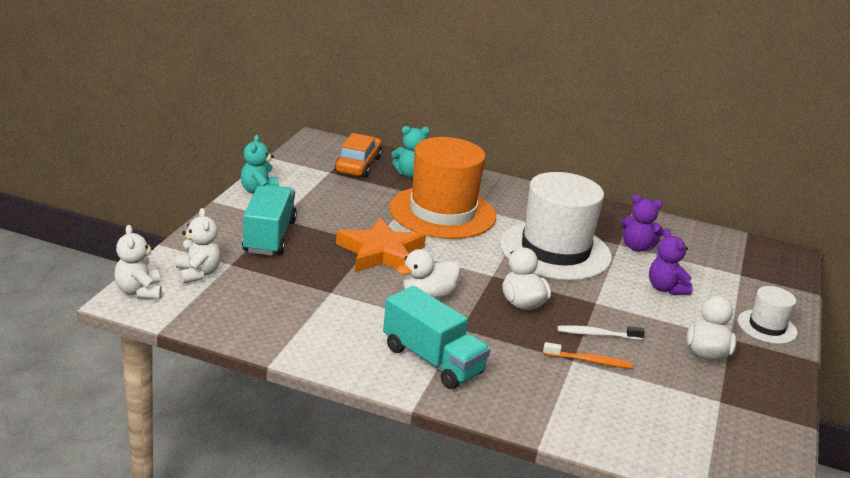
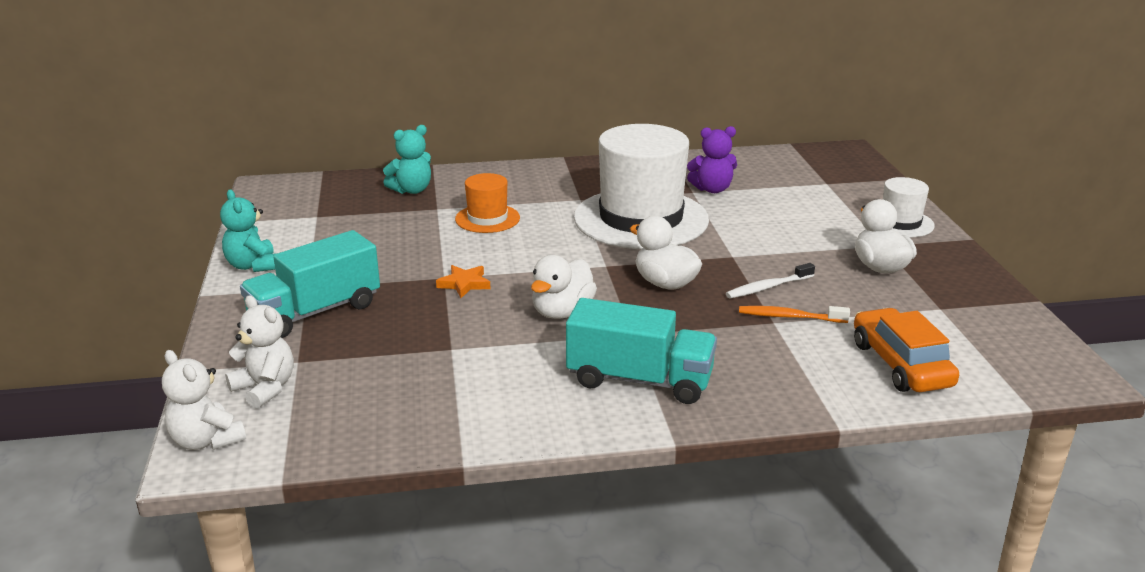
camera: 25 degrees left, 0 degrees up
(269, 236) = (315, 312): turquoise truck -> turquoise truck turned 105 degrees counterclockwise
(358, 165) = (343, 198): orange car -> orange car (901, 364)
(381, 252) = (464, 284): orange star -> orange star, size x0.46
(442, 212) = (487, 218): orange hat -> orange hat, size x0.48
(589, 361) = (789, 317): orange toothbrush -> orange toothbrush turned 150 degrees counterclockwise
(665, 288) = (779, 219): purple teddy bear -> none

